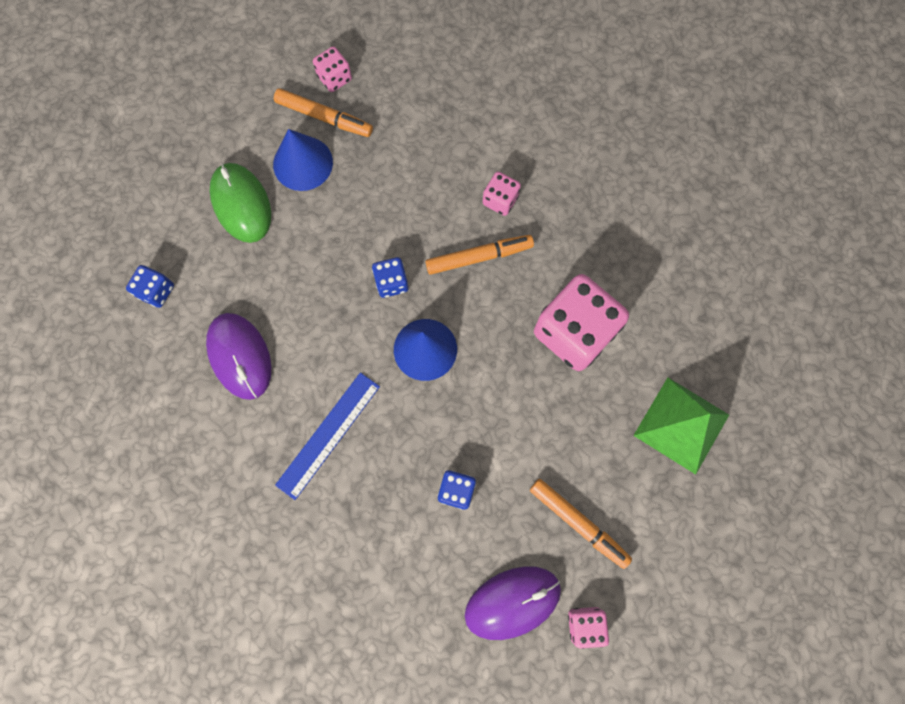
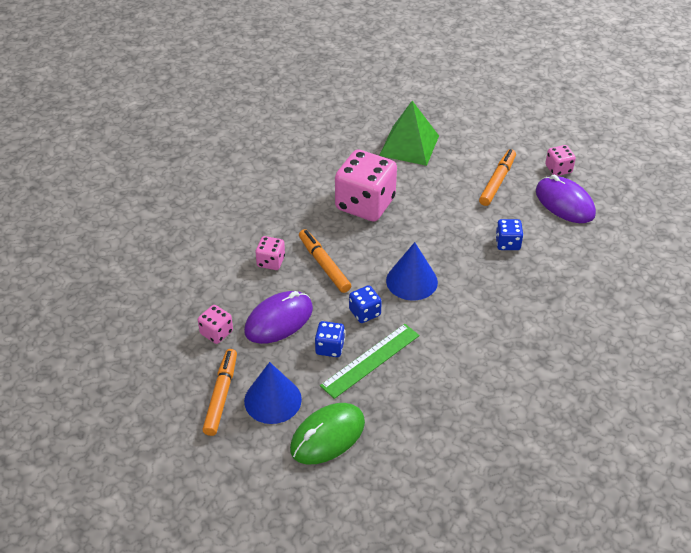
camera: 105 degrees left, 30 degrees down
(156, 291) = (435, 478): blue dice -> blue dice (330, 347)
(240, 356) = (468, 397): purple mouse -> purple mouse (279, 320)
(322, 270) = (370, 360): none -> green ruler
(328, 435) = (504, 323): blue ruler -> none
(334, 78) = (177, 398): pink dice -> pink dice (216, 332)

